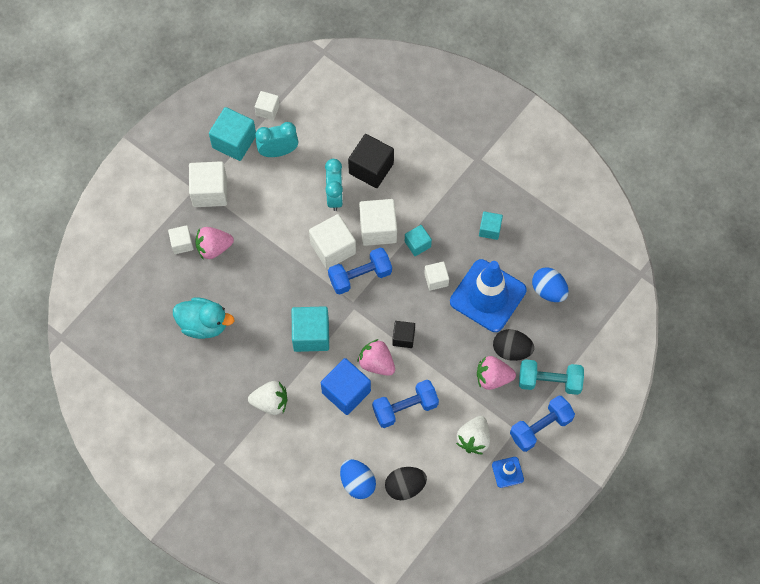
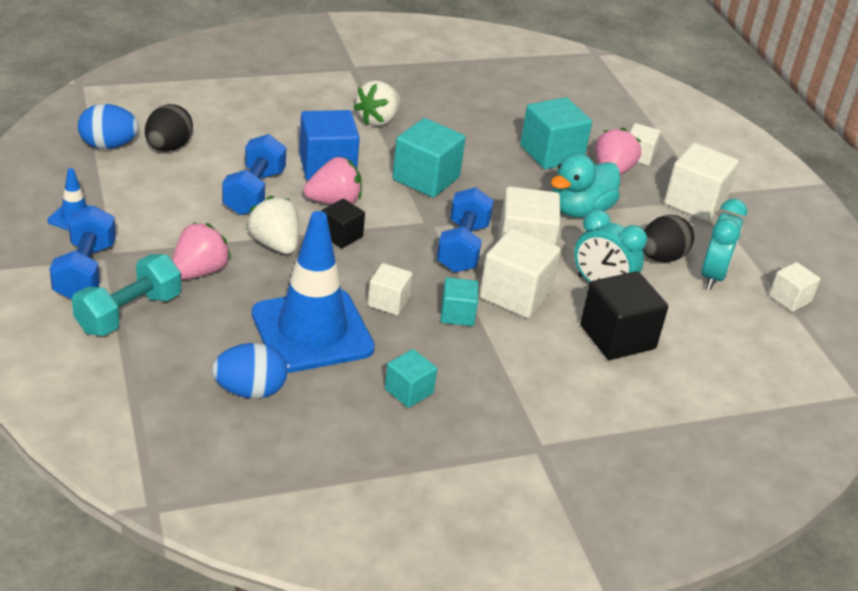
camera: 120 degrees right, 30 degrees down
(204, 324) = (519, 125): turquoise duck -> turquoise duck (580, 210)
(234, 141) = (757, 251): turquoise cube -> turquoise cube (551, 153)
(357, 483) = (217, 124): blue egg -> blue egg (109, 145)
(473, 439) = (149, 216): white strawberry -> white strawberry (275, 244)
(511, 350) = (213, 307): black egg -> black egg (661, 257)

